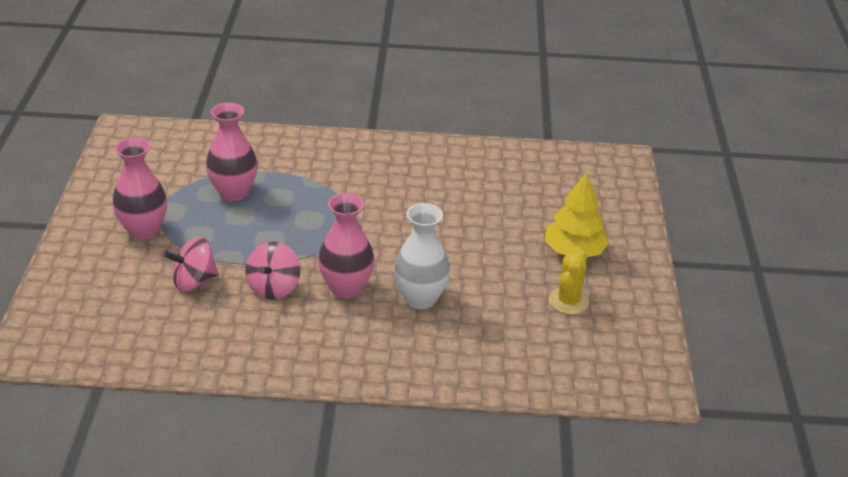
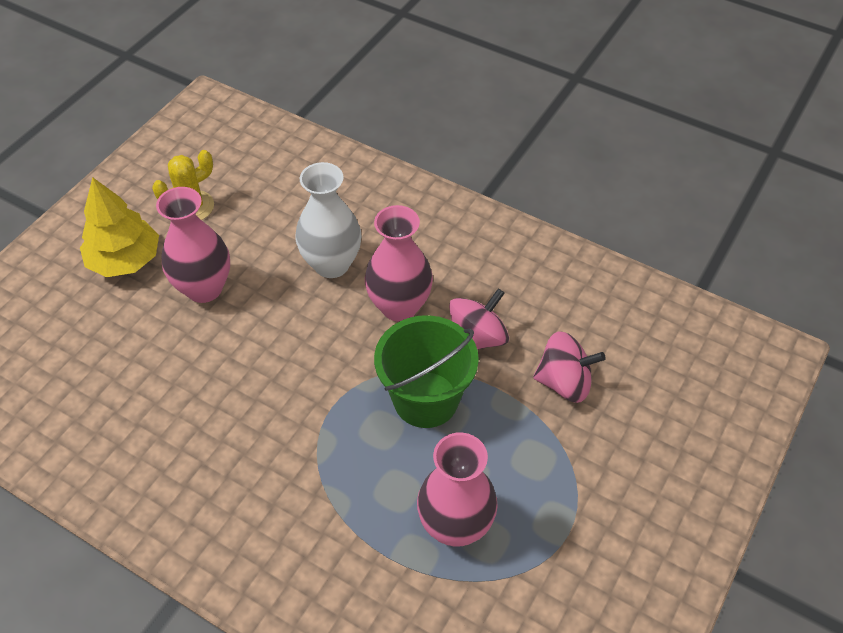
camera: 150 degrees left, 15 degrees up
(143, 230) = (603, 498): pink vase -> pink vase (204, 288)
(289, 242) = (426, 399): none -> green bucket

